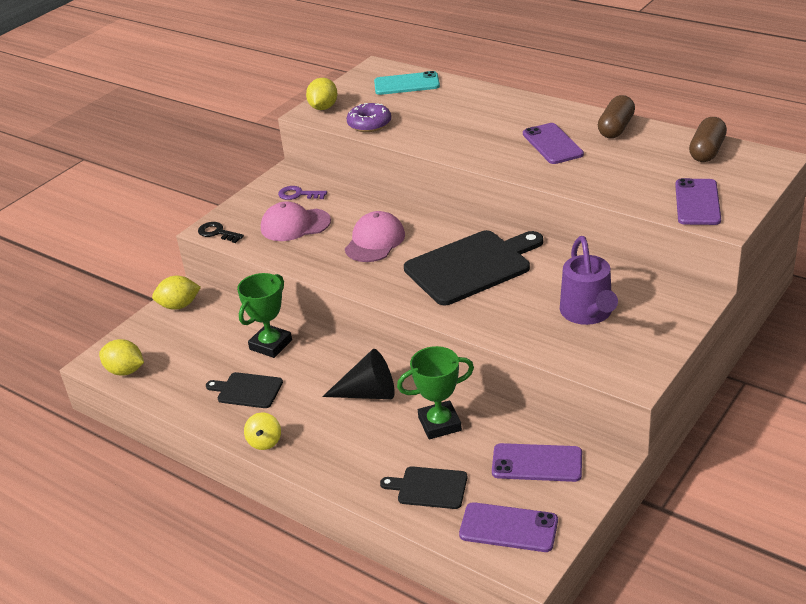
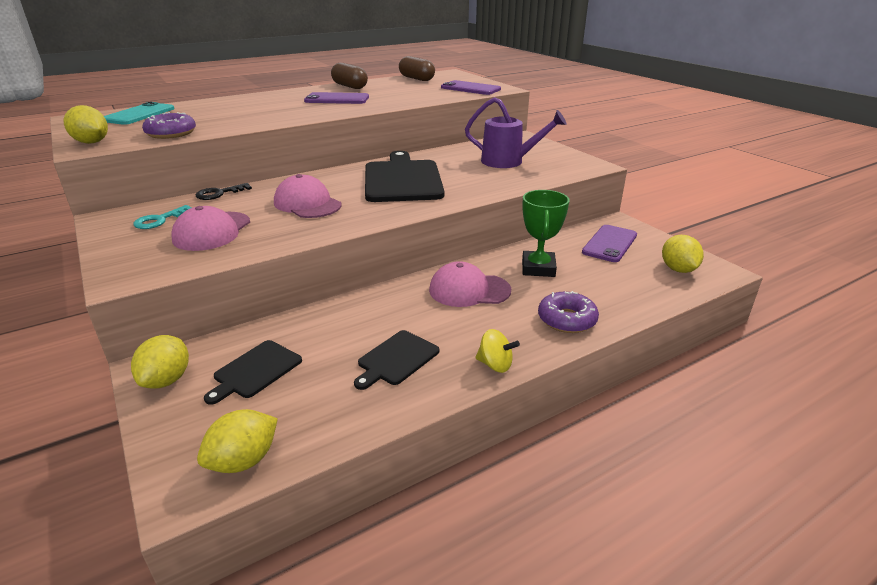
camera: 70 degrees left, 5 degrees down
(217, 233) = (139, 275): black key -> black key (219, 193)
(271, 345) = (334, 327): green trophy -> none
(298, 194) = (160, 220): purple key -> turquoise key
(353, 465) = (567, 319): none -> purple donut
(368, 393) = (469, 290): black cone -> pink cap
(429, 488) = (617, 290): black cutting board -> black cutting board (255, 371)
(508, 528) = (678, 269): purple phone -> yellow lemon

